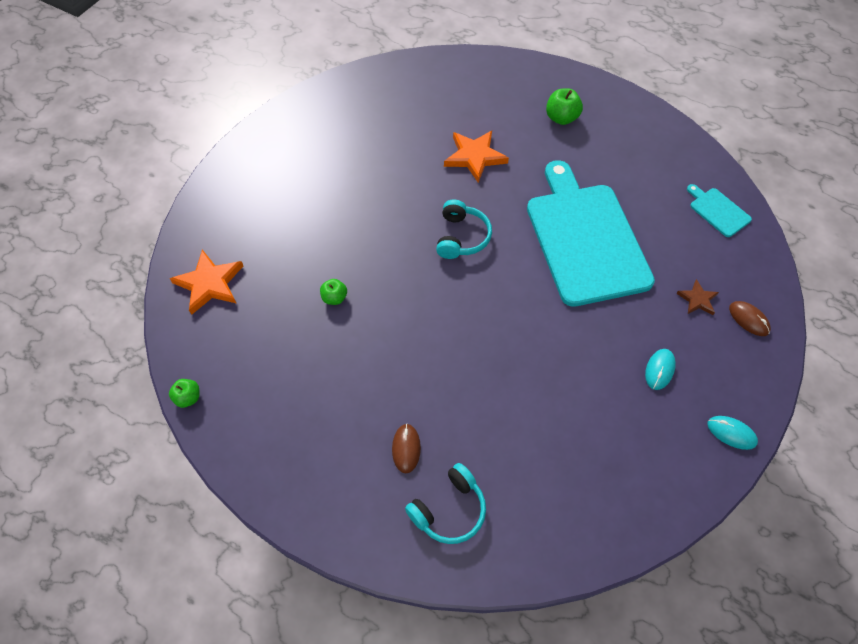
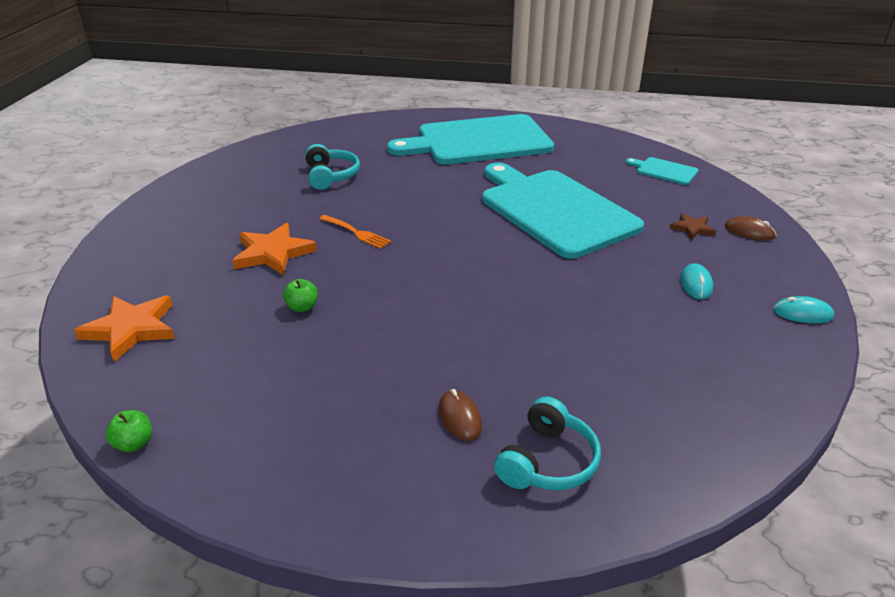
camera: 20 degrees left, 25 degrees down
(405, 220) = (356, 233): none -> orange fork
(461, 237) = (426, 233): turquoise headphones -> turquoise headphones (331, 176)
(474, 157) = (407, 178): orange star -> orange star (273, 253)
(561, 118) = (478, 141): green apple -> turquoise cutting board

